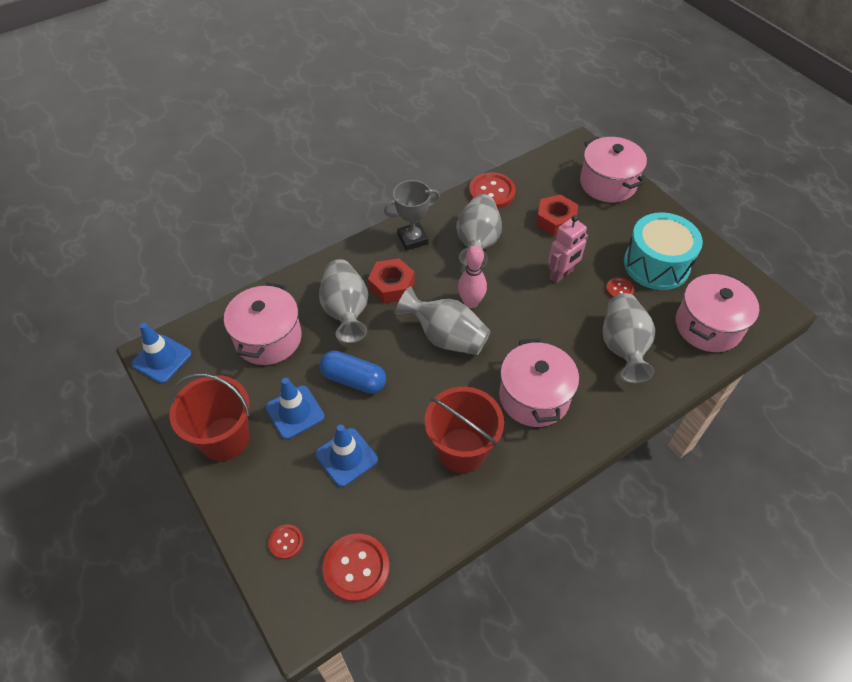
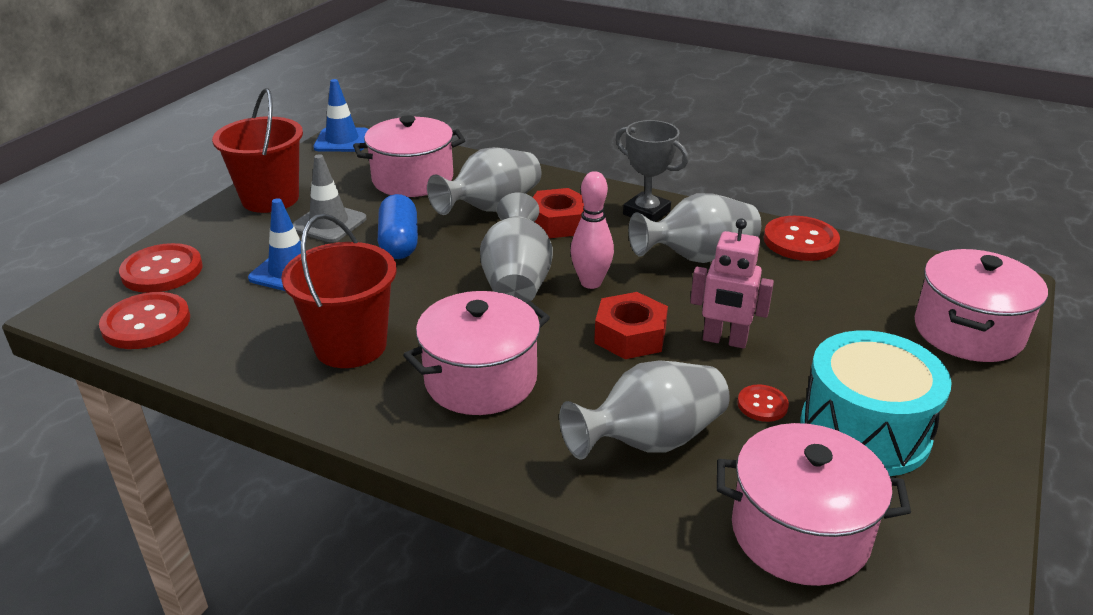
camera: 60 degrees right, 20 degrees down
(286, 542) = (162, 271): red button -> red button, size x1.89
(295, 412) = (329, 223): blue traffic cone -> grey traffic cone
(555, 220) = (822, 306): red nut -> red nut (630, 336)

